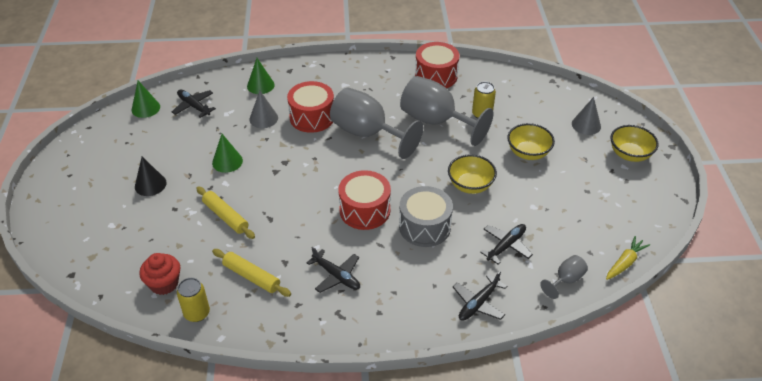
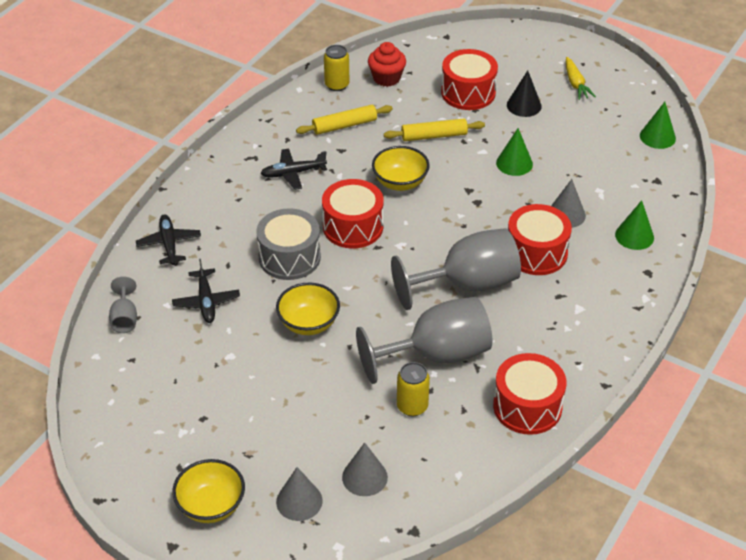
camera: 125 degrees right, 0 degrees up
(153, 222) = (468, 92): none -> red drum
(194, 106) = (633, 171): black plane -> none
(528, 153) = (308, 406): yellow bowl -> yellow bowl (400, 182)
(544, 110) = (364, 477): none -> grey cone
(625, 263) = (92, 377): yellow carrot -> yellow carrot (575, 84)

